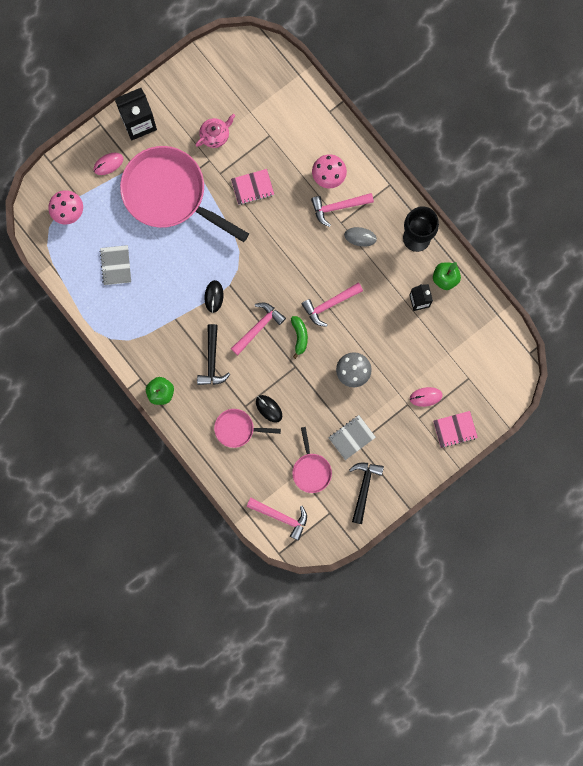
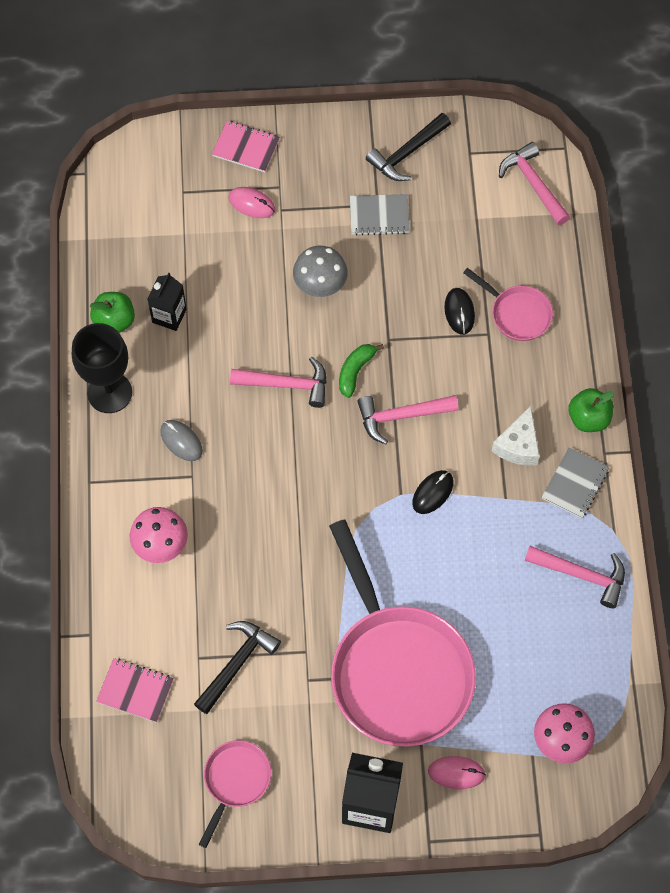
camera: 145 degrees left, 15 degrees down
(115, 265) = (541, 621): grey notebook -> grey notebook (575, 484)
(187, 352) = (518, 445): none -> white cheese
(212, 360) = (492, 414): black hammer -> black hammer (237, 663)
(215, 135) = (273, 709): pink teapot -> none
(252, 187) = (275, 601): pink notebook -> pink notebook (135, 691)
(311, 470) = (457, 211): pink pan -> pink pan (235, 781)
(338, 207) = (180, 498): pink hammer -> pink hammer (582, 575)

